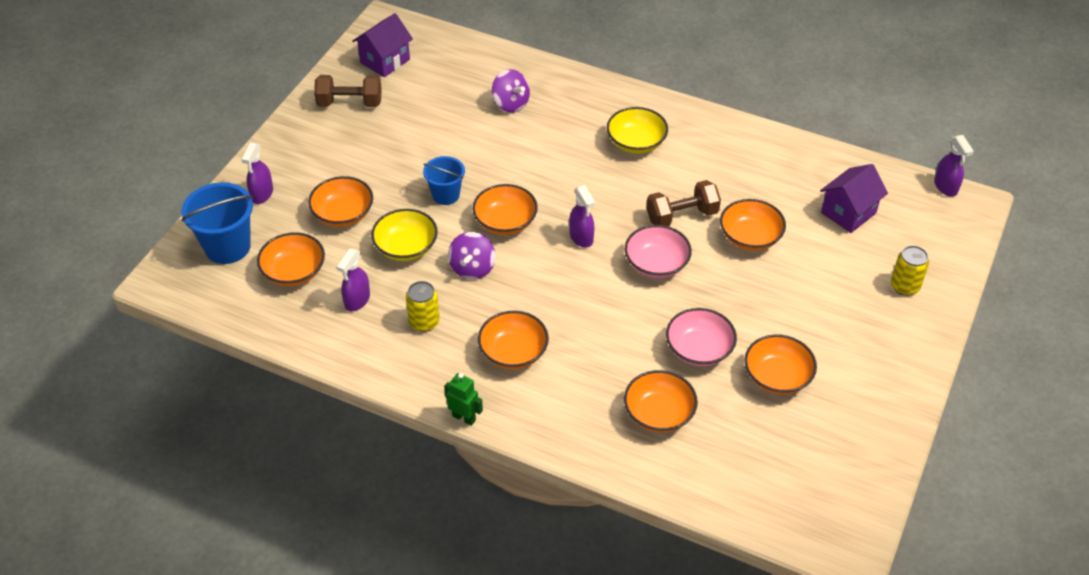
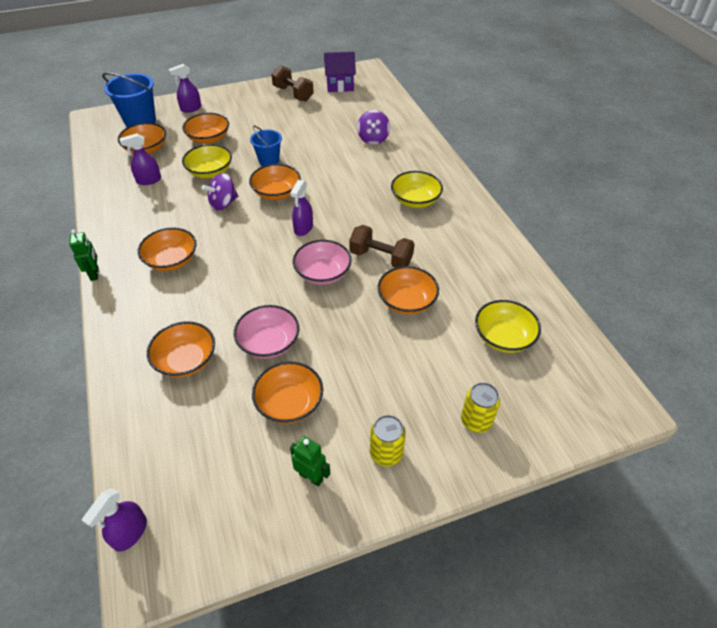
camera: 45 degrees right, 0 degrees up
(424, 322) = (158, 212): yellow can -> yellow can (386, 453)
(848, 213) = (503, 337): purple house -> yellow bowl
(858, 408) = (311, 476): none -> green robot
(945, 187) = (615, 377): purple spray bottle -> purple spray bottle (130, 533)

